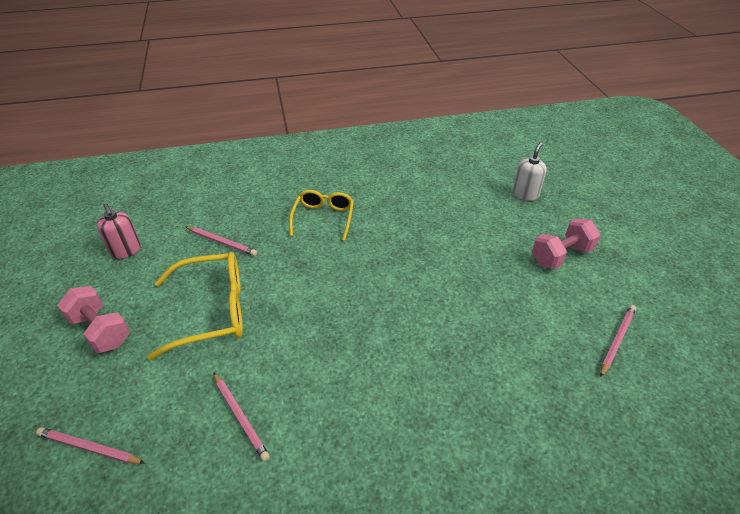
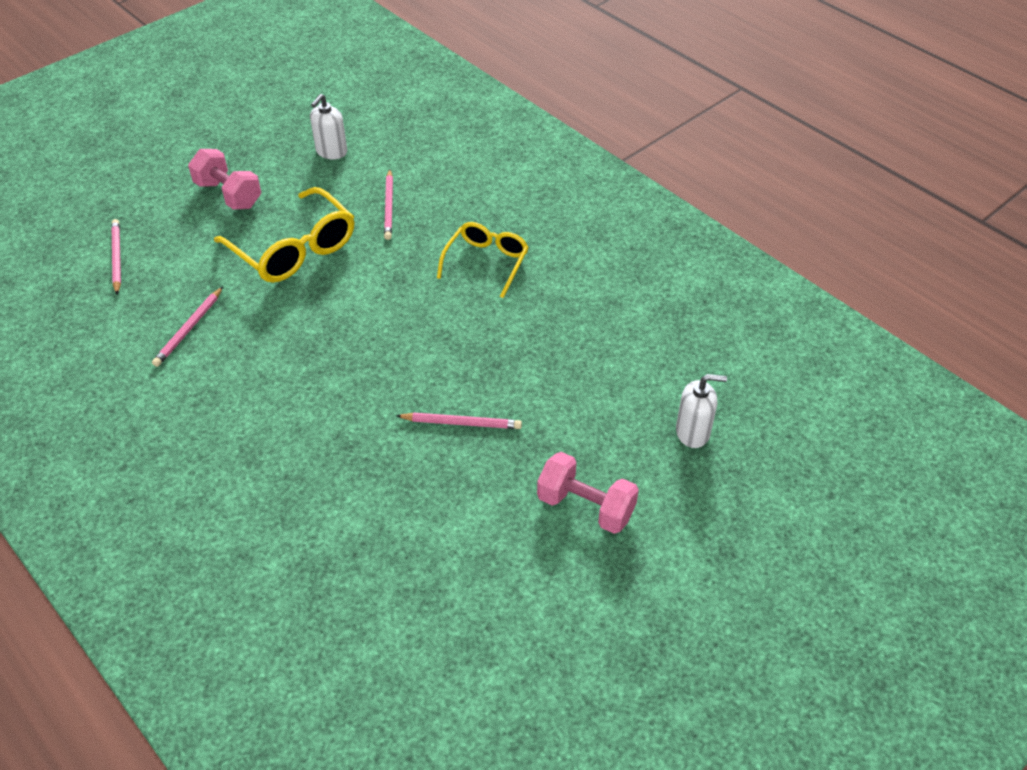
camera: 60 degrees right, 5 degrees up
(100, 331) = (228, 194): pink dumbbell -> pink dumbbell turned 60 degrees counterclockwise
(126, 250) = (331, 151): pink soap dispenser -> white soap dispenser
(323, 218) = (486, 262): yellow glasses -> yellow glasses turned 45 degrees counterclockwise
(617, 340) = (464, 601): pink pencil -> pink pencil (461, 423)

